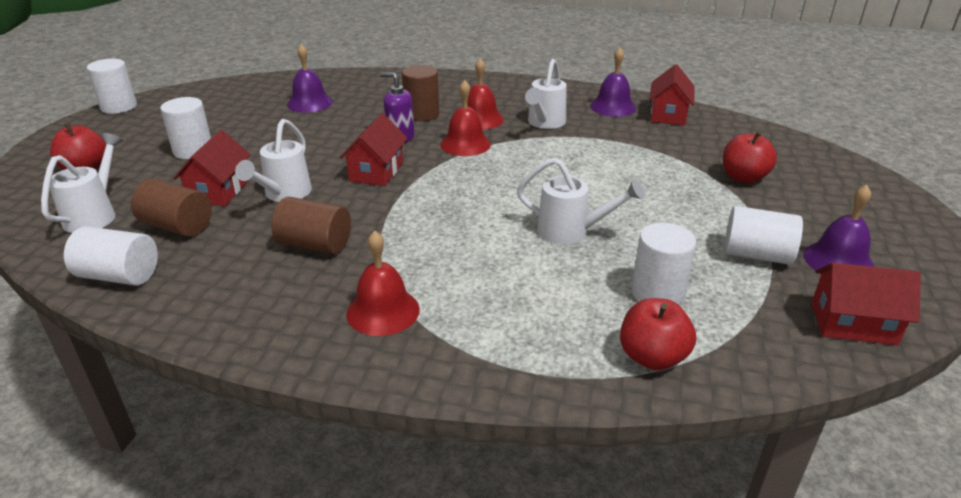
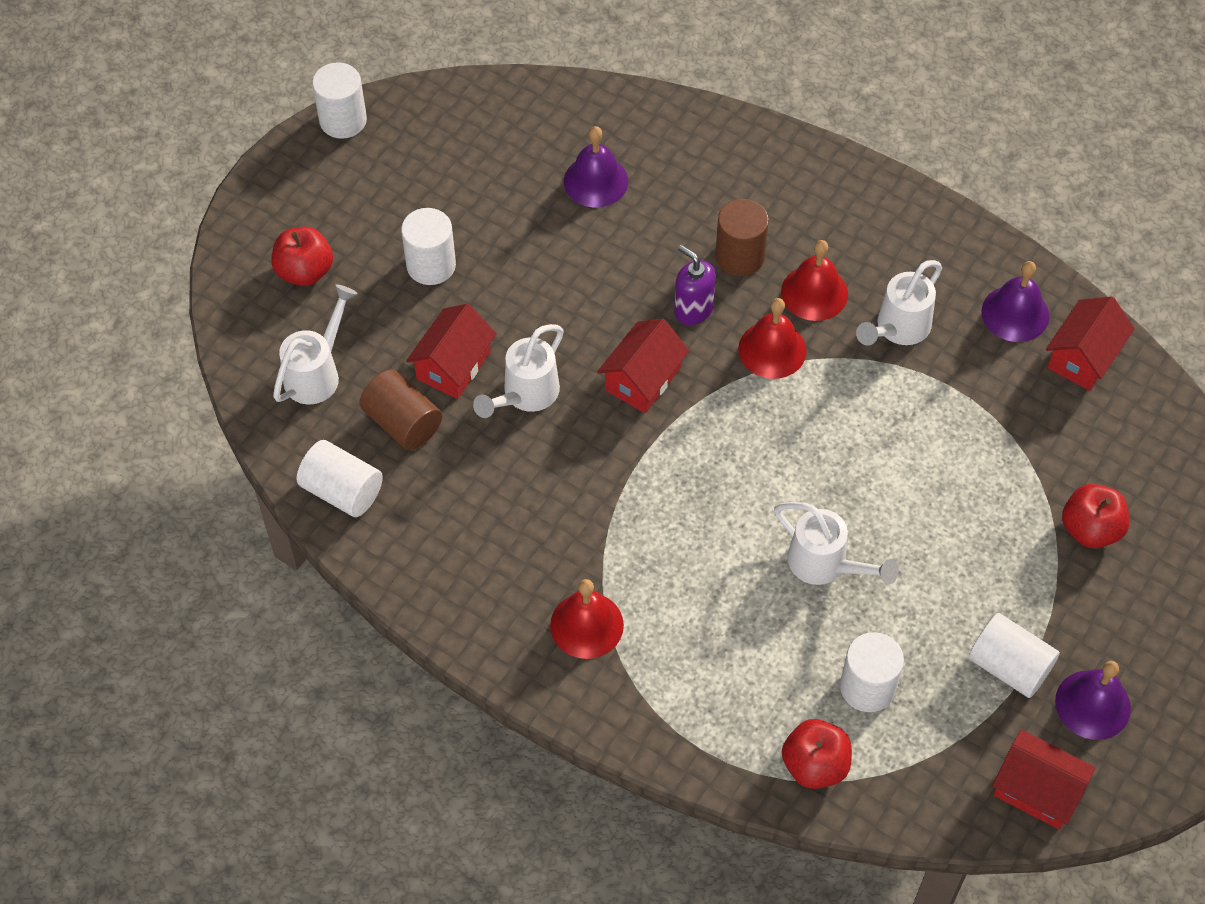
camera: 20 degrees right, 25 degrees up
(315, 245) = (542, 500): brown cylinder -> none

